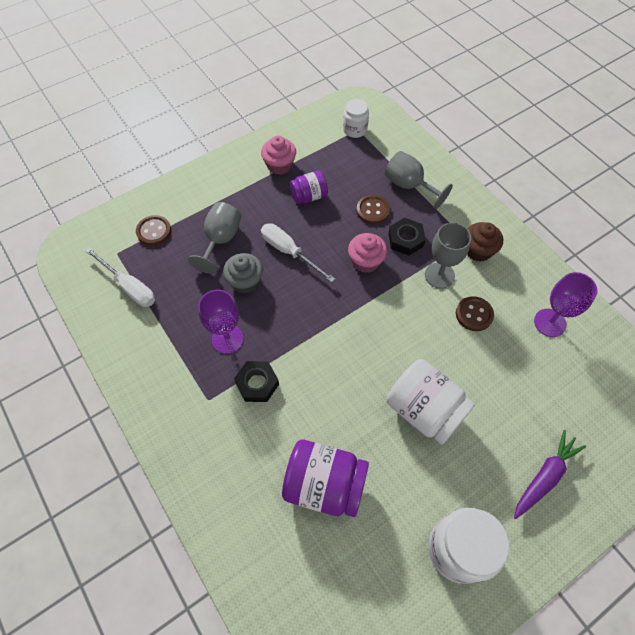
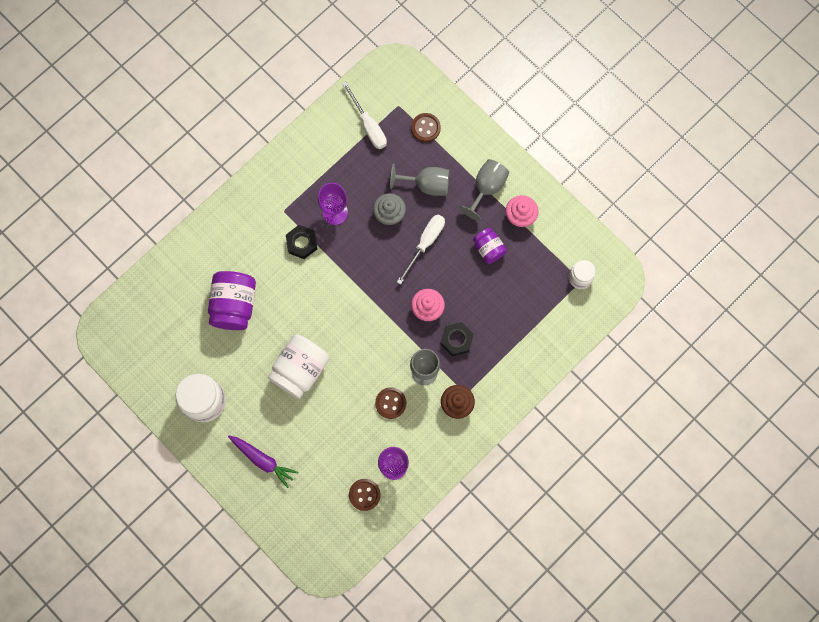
camera: 80 degrees right, 15 degrees up
(129, 287) = (368, 125): white screwdriver -> white screwdriver turned 60 degrees counterclockwise
(373, 210) = (483, 307): brown button -> brown button (364, 494)
(409, 185) = (519, 337): grey goblet -> grey goblet (486, 188)

